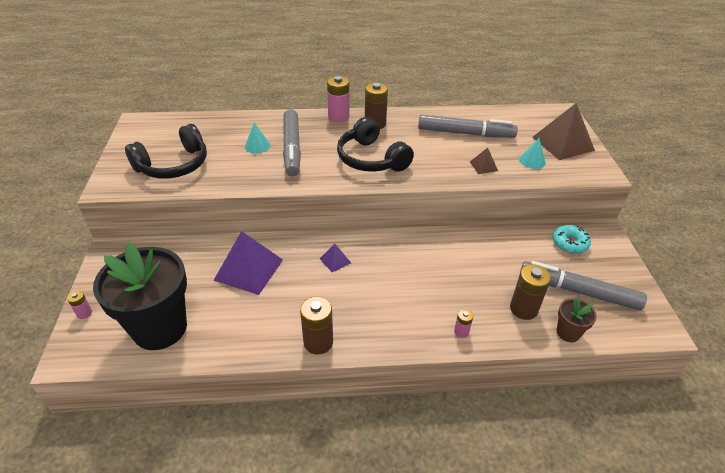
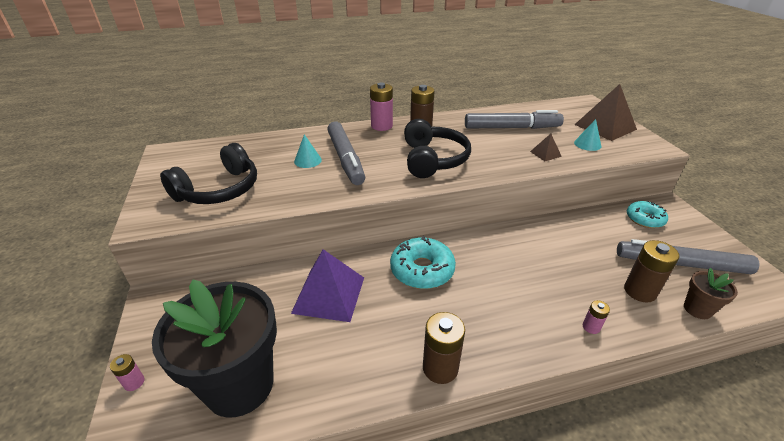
camera: 10 degrees left, 5 degrees down
(335, 260) = (422, 270): purple pyramid -> turquoise donut
(371, 159) = (432, 159): black headphones -> black headphones turned 135 degrees counterclockwise

